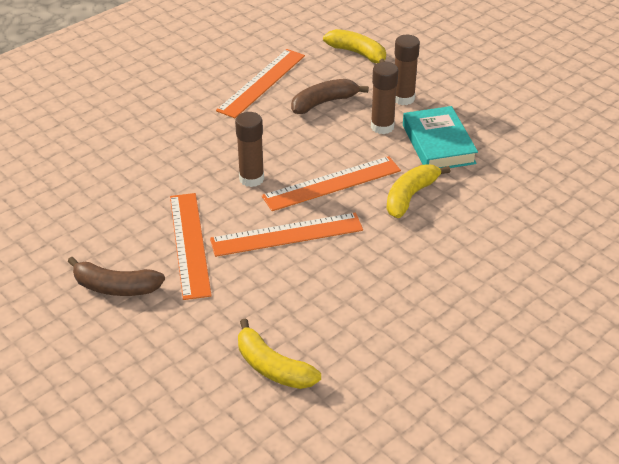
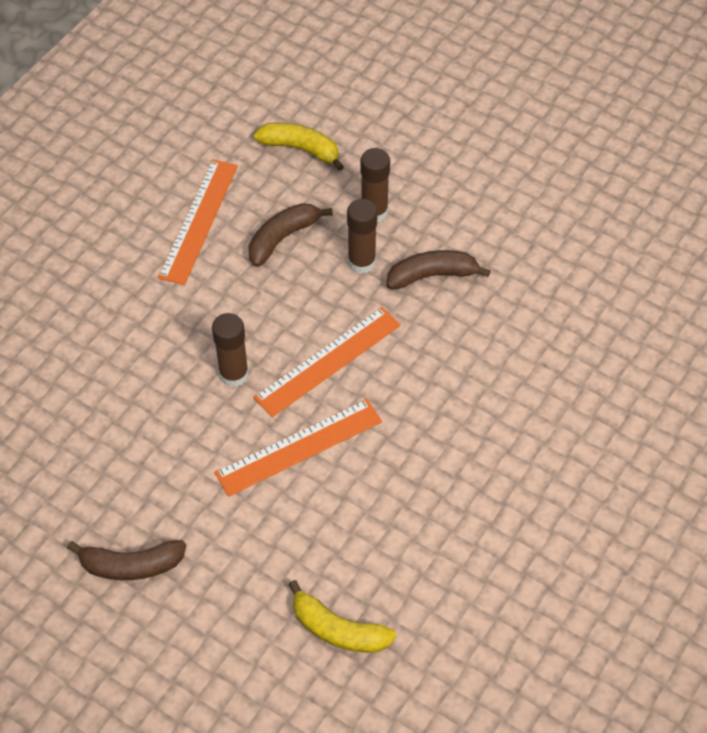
camera: 15 degrees left, 15 degrees up
(189, 244) = (194, 486): orange ruler -> none
(410, 196) = (421, 360): yellow banana -> none
(438, 144) = (432, 275): turquoise book -> brown banana

